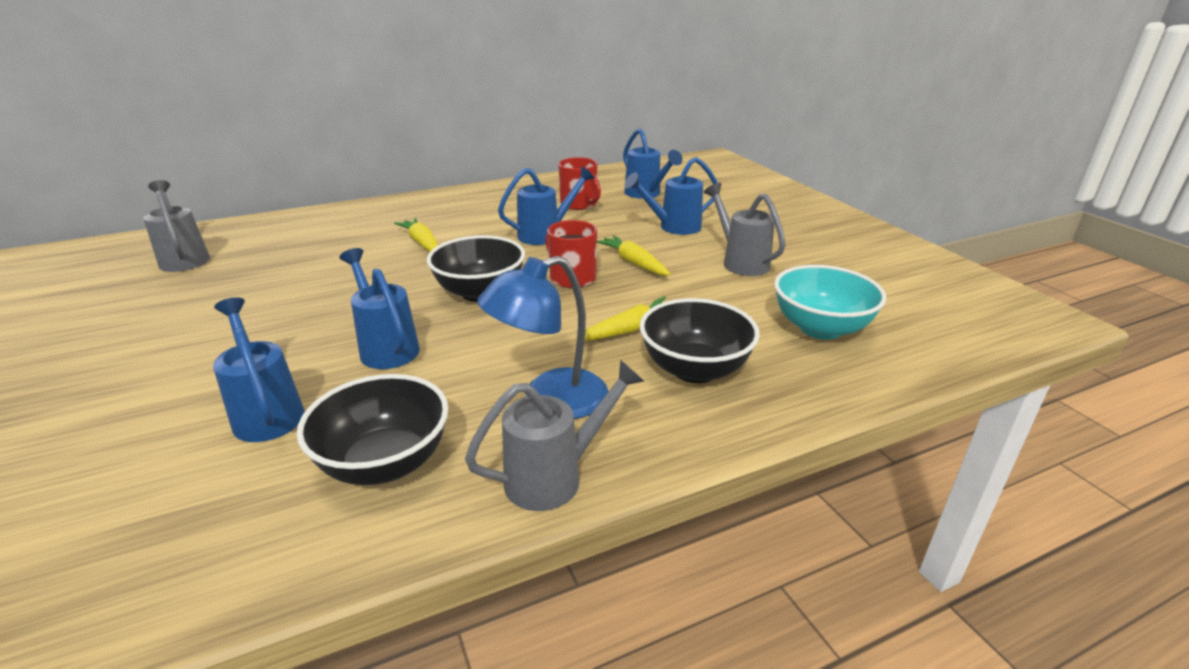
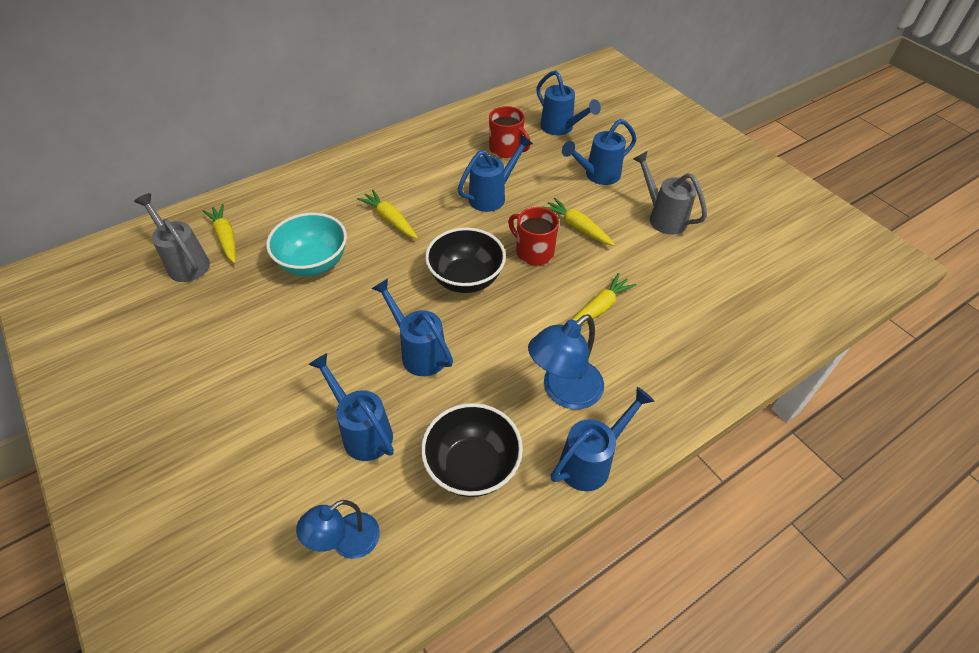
camera: 10 degrees left, 20 degrees up
(158, 527) = (346, 542): none -> blue lamp
(240, 244) = (226, 238): none -> yellow carrot
(556, 477) = (591, 461): grey watering can -> blue watering can
(694, 369) = (656, 347): black bowl -> none
(820, 328) = (737, 291): turquoise bowl -> turquoise bowl (313, 263)

